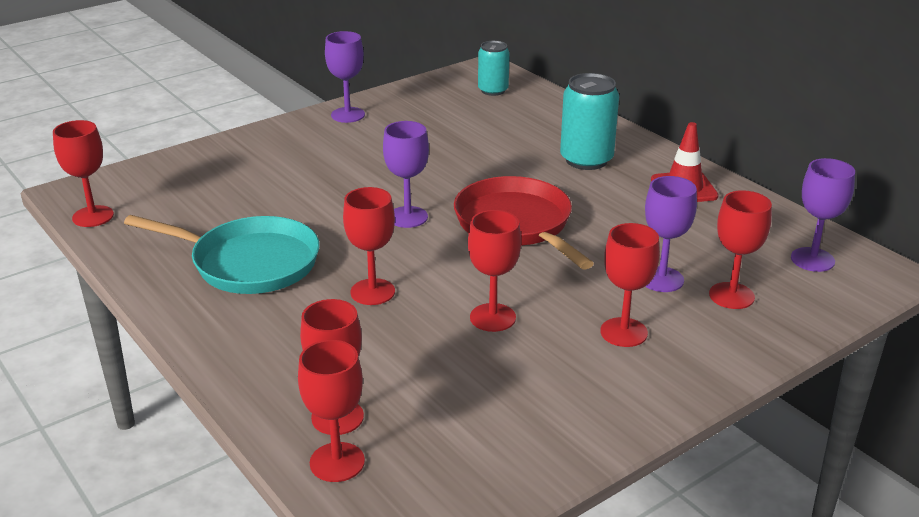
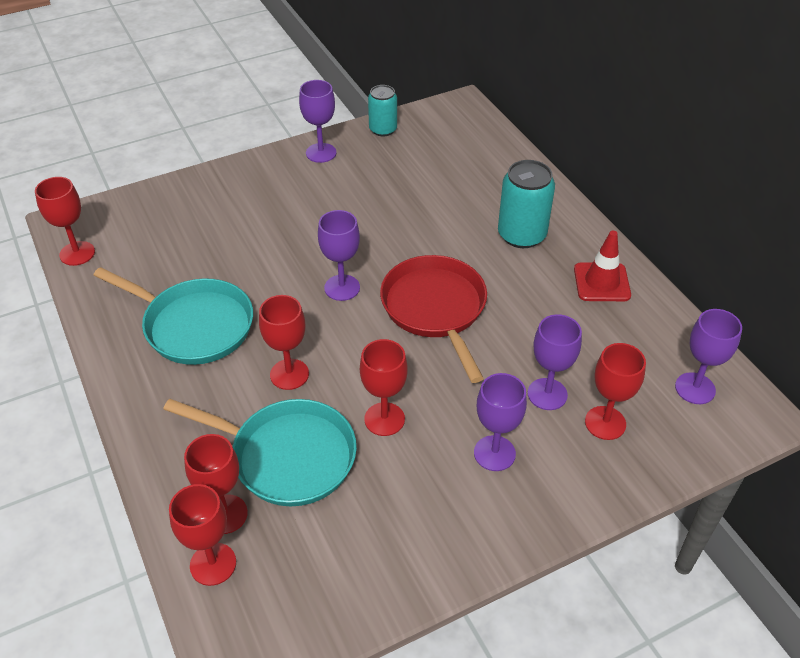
camera: 10 degrees right, 15 degrees up
(393, 360) = (287, 456): none -> turquoise pan
(493, 90) = (460, 135): turquoise can -> turquoise can (383, 129)
(623, 332) = (494, 453): red goblet -> purple goblet

